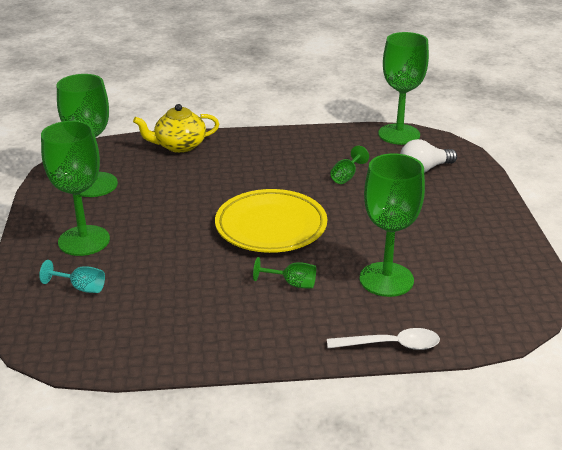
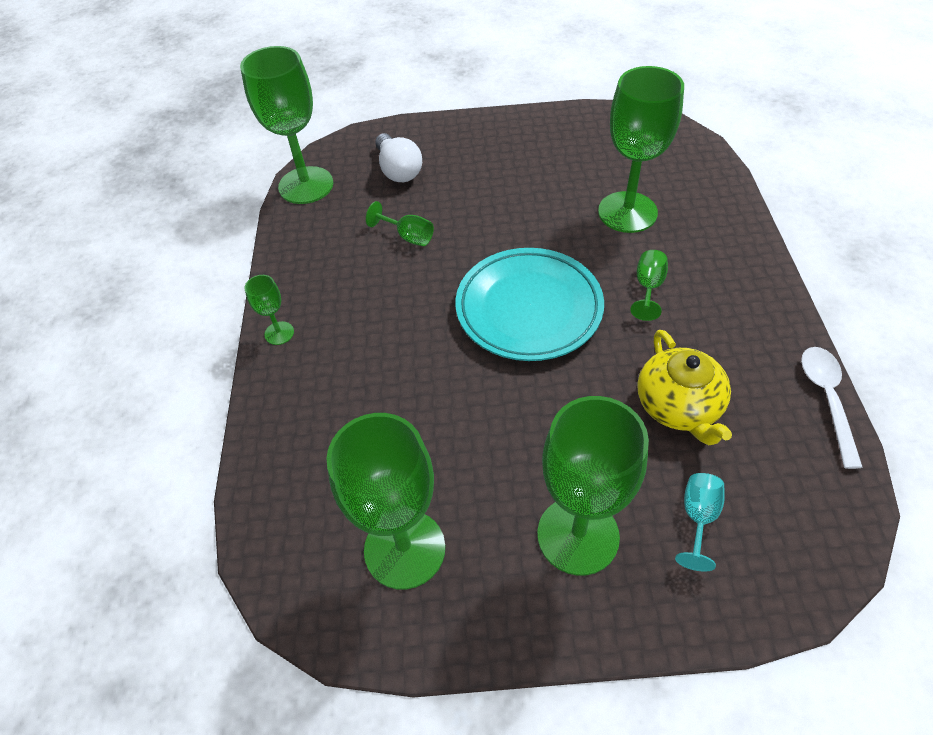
camera: 85 degrees left, 20 degrees up
(179, 146) = (287, 431): yellow teapot -> yellow teapot (678, 406)
(254, 137) = (279, 333): none -> green goblet
(271, 226) = (528, 309): yellow plate -> turquoise plate
(391, 345) = (735, 214): white spoon -> white spoon (826, 399)

